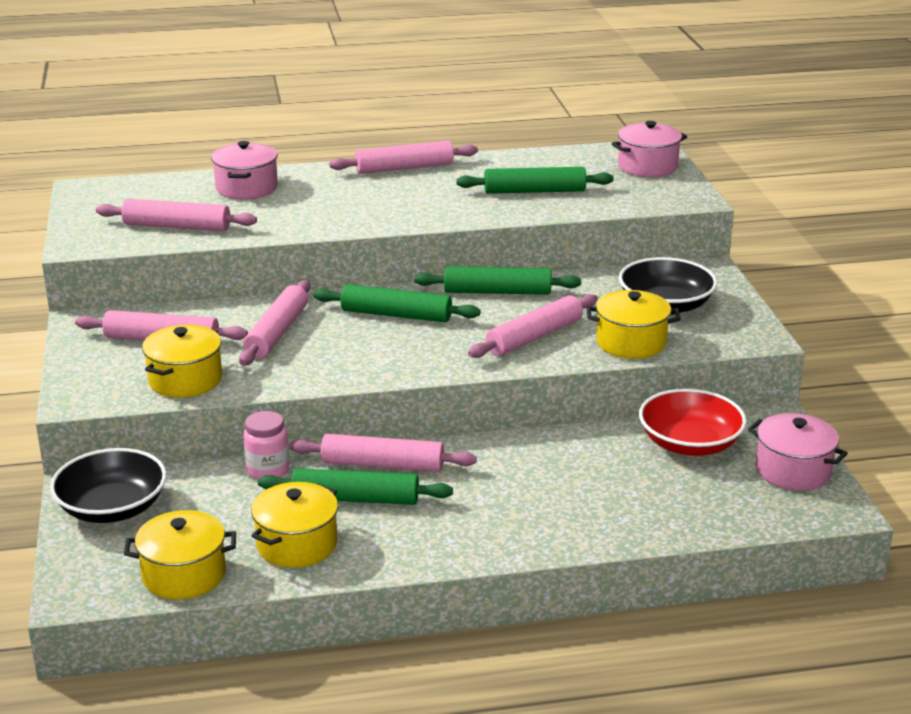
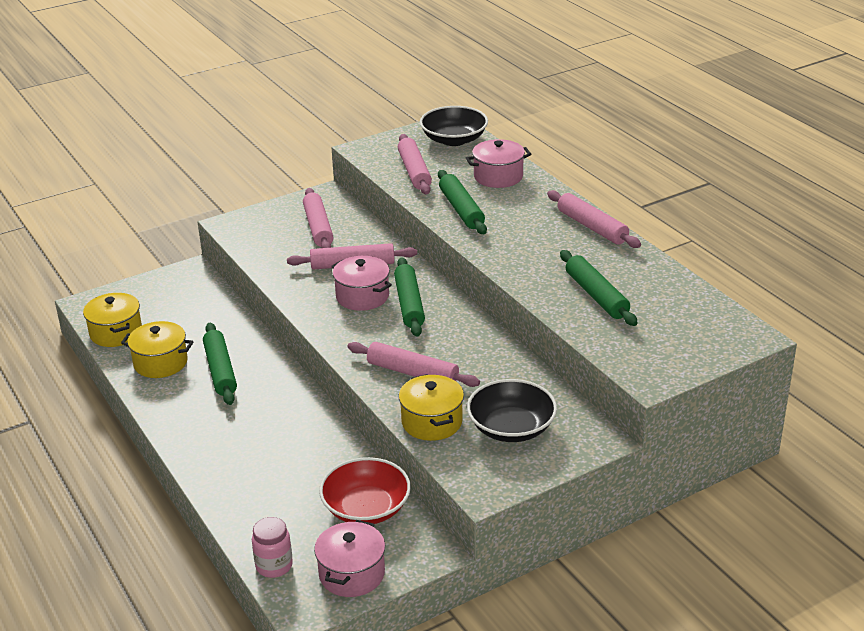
camera: 70 degrees right, 5 degrees up
(112, 508) = (174, 287): black bowl -> black bowl (454, 139)
(185, 380) = (270, 251): yellow pot -> none
(267, 470) = (239, 327): pink jar -> pink jar (274, 566)
(382, 465) = (267, 370): pink rolling pin -> none
(497, 292) = (477, 339): green rolling pin -> green rolling pin (461, 209)
(647, 166) = (705, 342): pink pot -> pink pot (362, 296)

